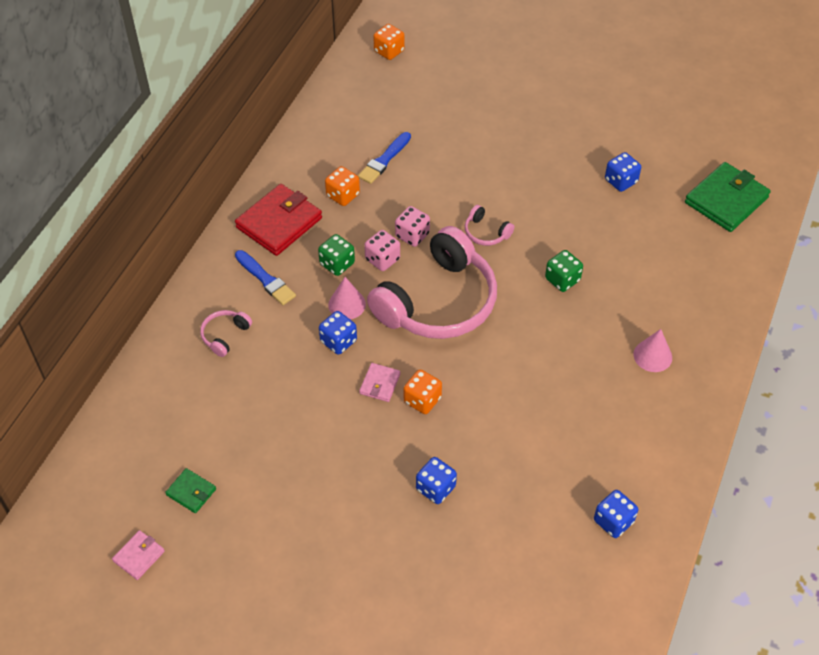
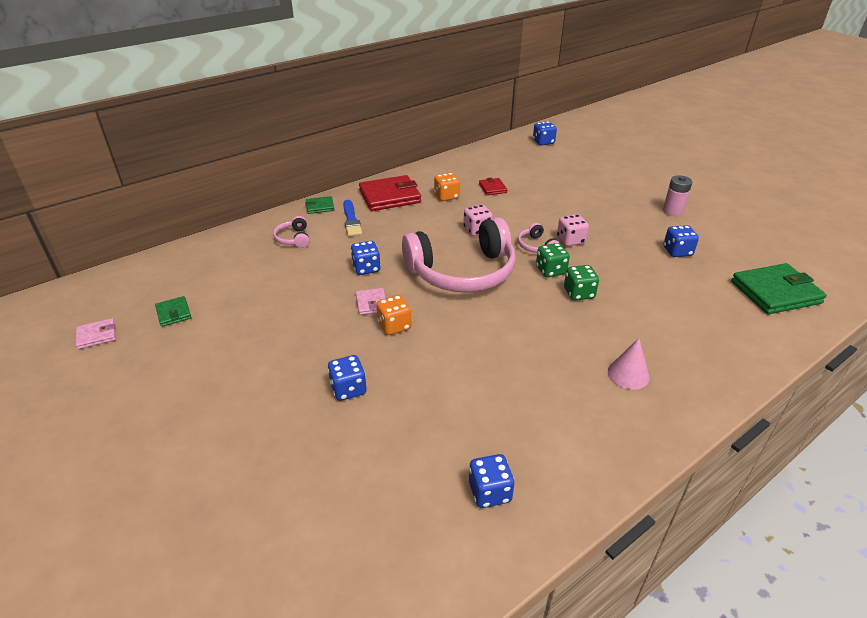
camera: 30 degrees right, 15 degrees down
(211, 274) = (320, 207): none -> green wallet
(225, 335) = (294, 238): pink headphones -> pink headphones turned 75 degrees counterclockwise
(337, 264) = (408, 228): green dice -> green dice (550, 270)
(347, 304) = (393, 251): pink cone -> none
(380, 384) = (371, 303): pink wallet -> pink wallet turned 60 degrees counterclockwise
(382, 259) = (442, 236): pink dice -> pink dice (570, 240)
(384, 160) = (492, 188): blue brush -> red wallet
(389, 51) = (543, 142): orange dice -> blue dice
(588, 120) = (672, 211): none -> pink battery

